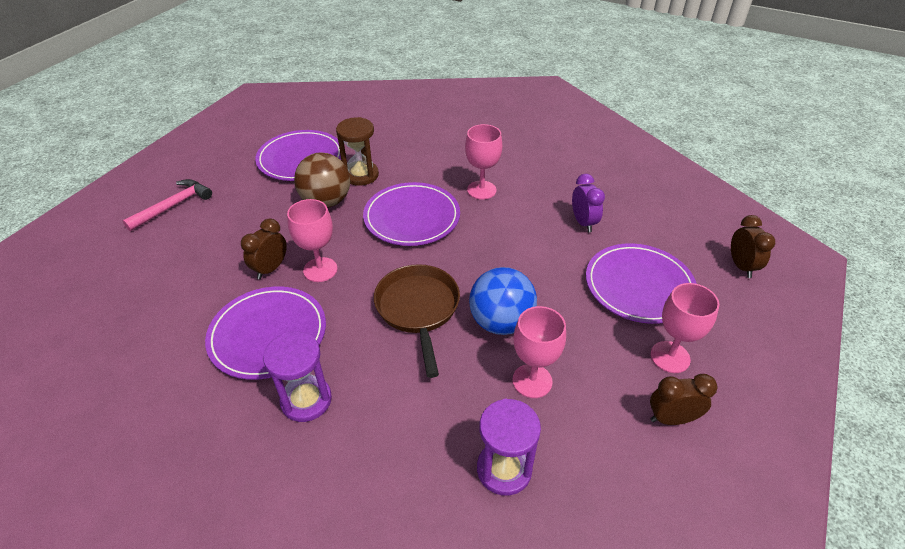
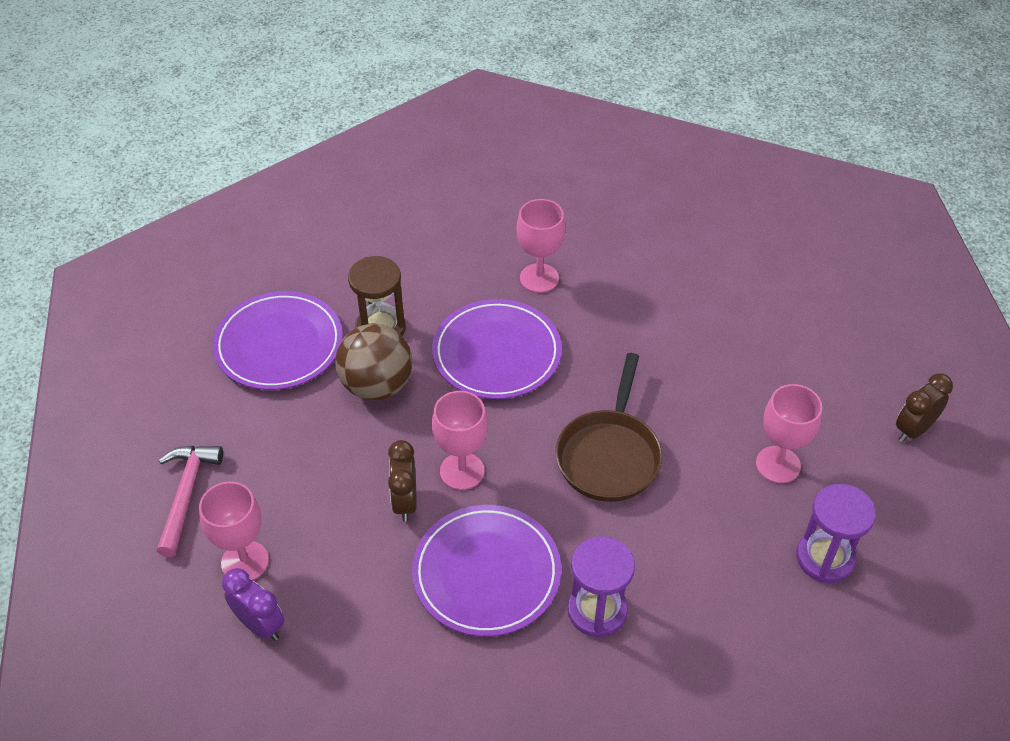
camera: 35 degrees left, 5 degrees up
(418, 309) = (609, 455): brown pan -> brown pan turned 120 degrees counterclockwise
(501, 322) = (699, 423): blue ball -> none
(583, 222) = (679, 265): purple clock -> purple clock (260, 625)
(639, 286) = (788, 312): purple plate -> none
(670, 357) = (869, 372): pink goblet -> pink goblet (245, 561)
(741, 266) = (857, 241): brown clock -> none

